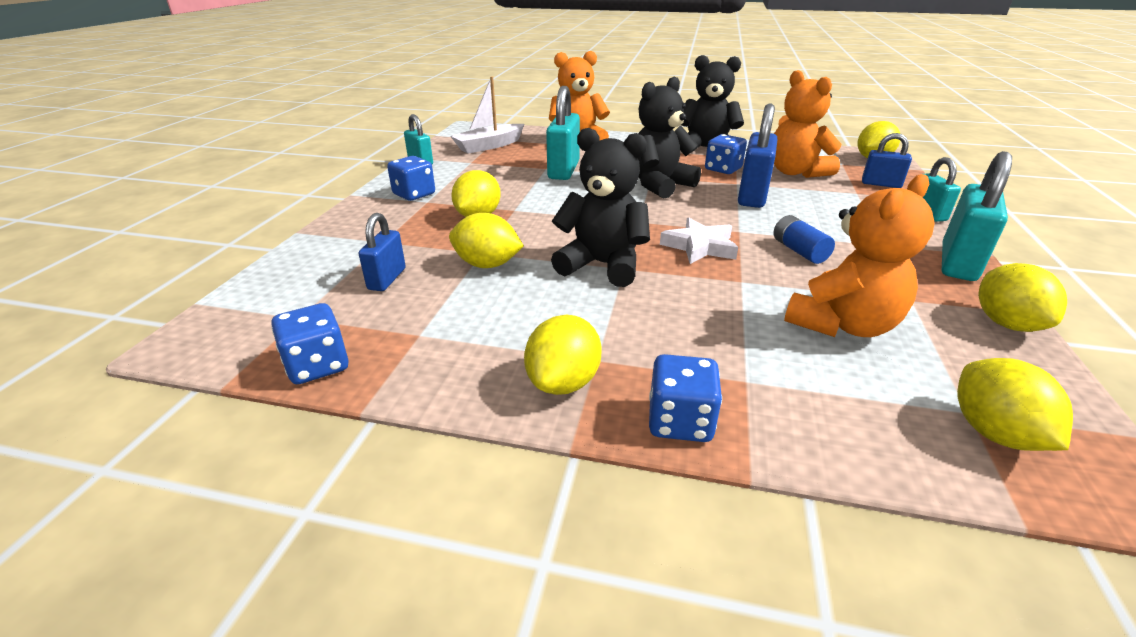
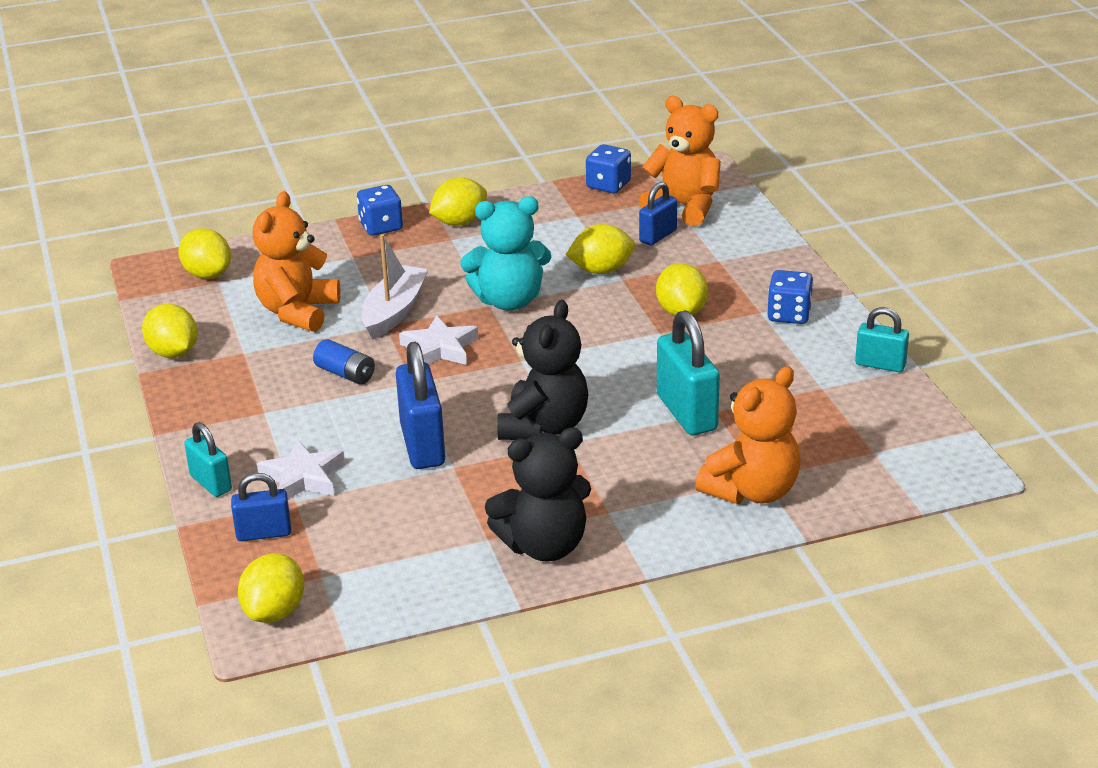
camera: 150 degrees right, 0 degrees up
(387, 279) = (658, 236): blue padlock -> blue padlock turned 60 degrees clockwise
(489, 146) = (855, 430): white boat -> white boat (394, 311)
(563, 382) = (459, 222): yellow lemon -> yellow lemon turned 60 degrees clockwise
(602, 265) = (509, 301): black teddy bear -> turquoise teddy bear
(723, 169) = (487, 493): blue dice -> none
(795, 172) = (384, 522): orange teddy bear -> orange teddy bear (684, 207)
(850, 201) = (303, 477): none -> white star
(958, 263) = (194, 409): turquoise padlock -> none

